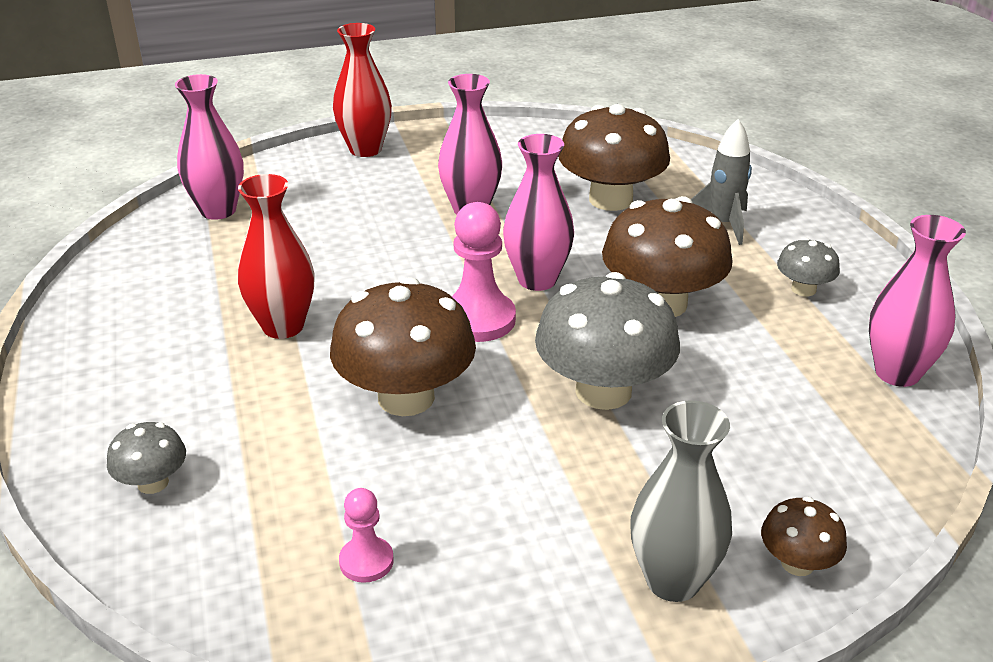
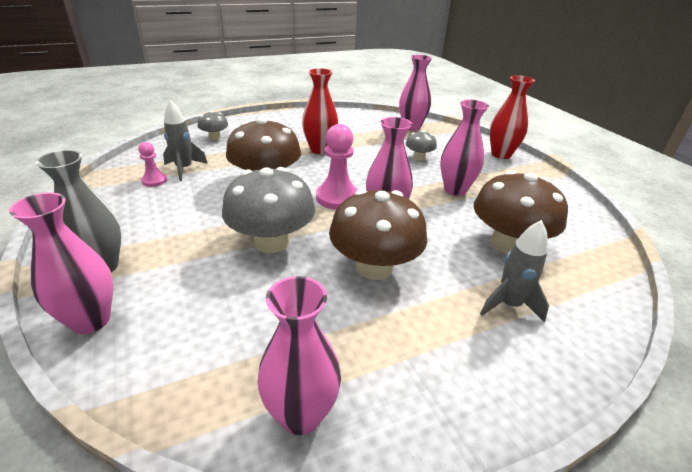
camera: 80 degrees right, 0 degrees up
(320, 518) = (184, 169): none -> grey rocket
(797, 563) = (91, 320): brown mushroom -> pink vase
(803, 289) = (423, 354): grey mushroom -> grey mushroom (419, 157)

